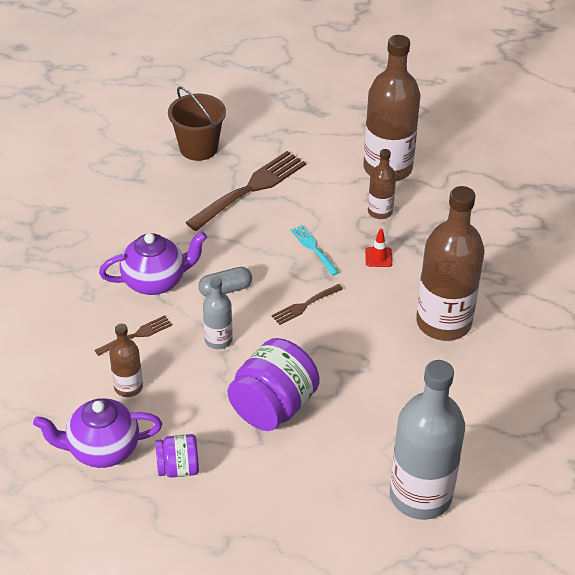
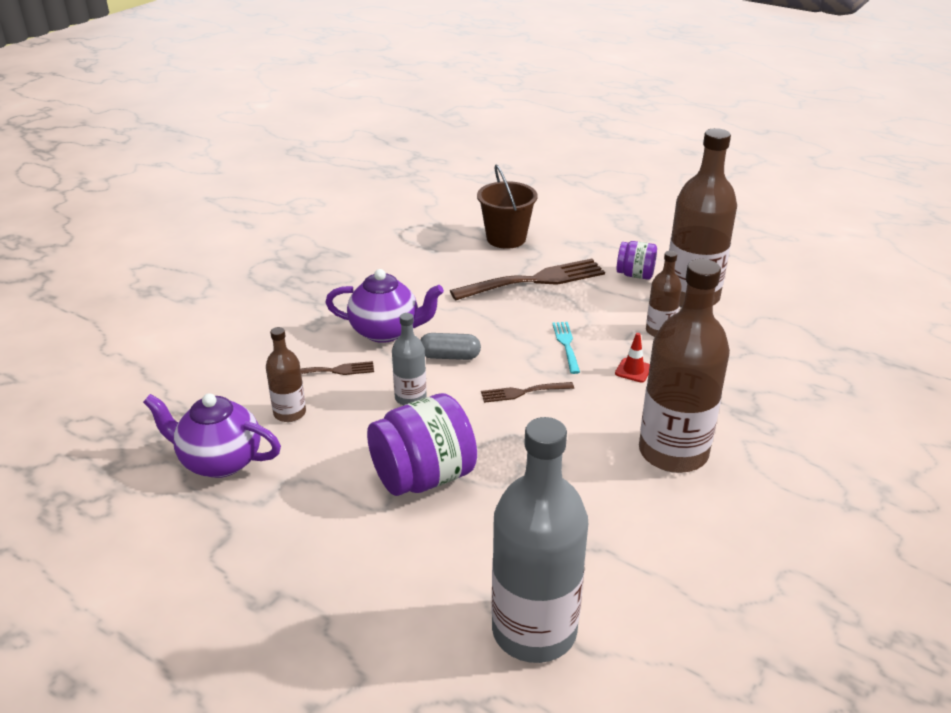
camera: 25 degrees right, 10 degrees down
(178, 468) = (280, 504): purple jar -> purple jar (635, 275)

